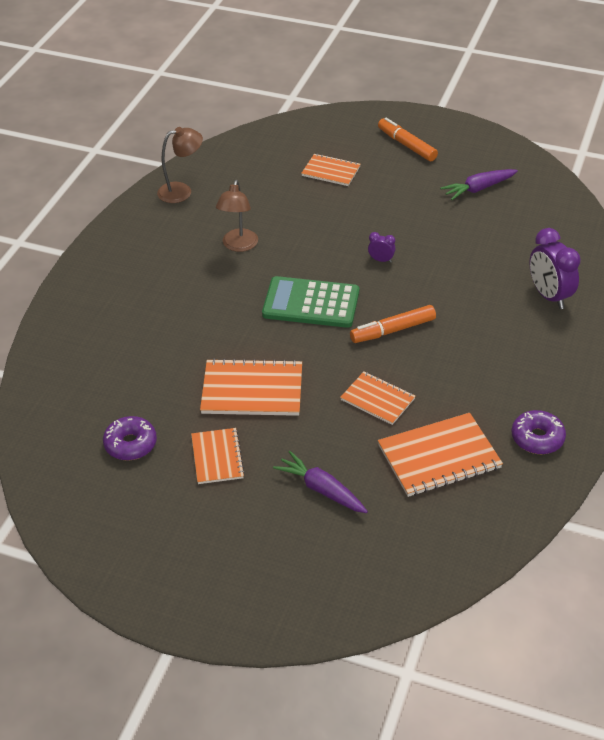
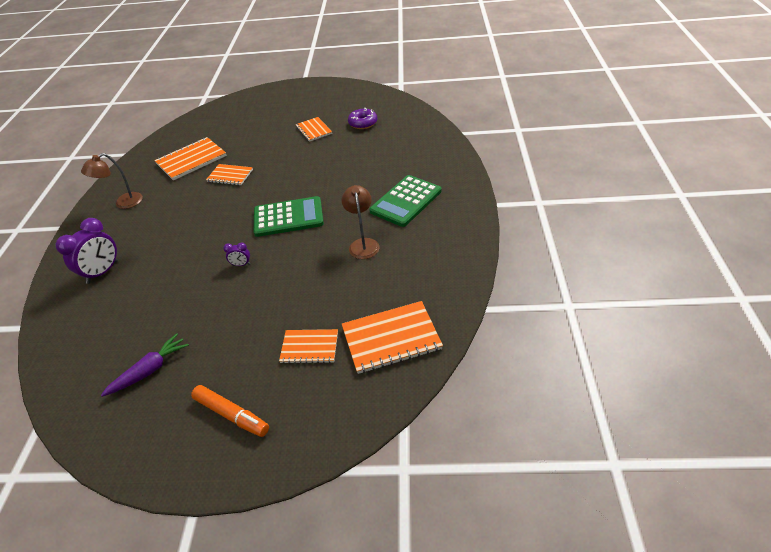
camera: 165 degrees right, 0 degrees up
(160, 282) = (406, 201): none -> green calculator
(182, 191) = (444, 280): brown lamp -> brown lamp (123, 203)
(252, 390) = (308, 161): orange notebook -> orange notebook (391, 338)
(321, 489) = (254, 133): purple carrot -> none
(392, 330) = (225, 215): orange marker -> none
(537, 438) = (132, 182): purple donut -> none
(549, 296) = (102, 272): purple clock -> purple clock turned 75 degrees clockwise

